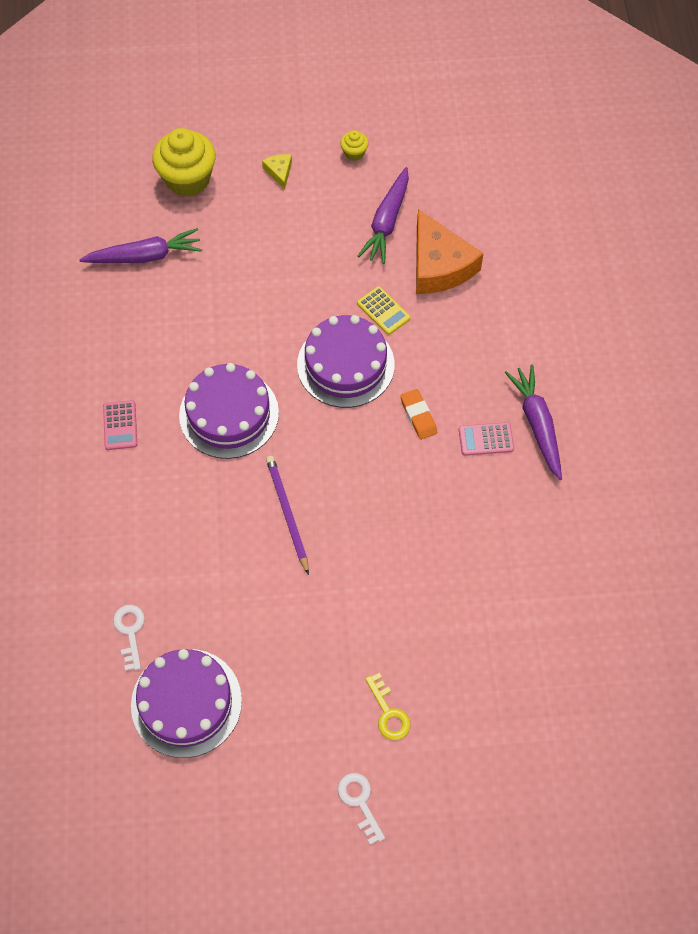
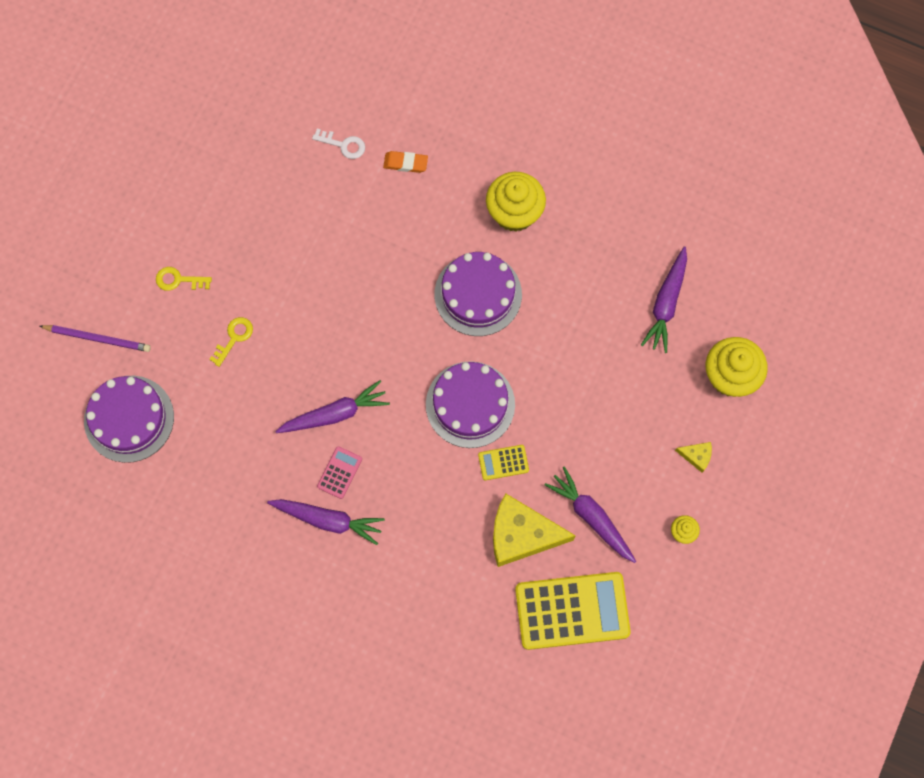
camera: 120 degrees right, 10 degrees up
(120, 425) = (514, 212): pink calculator -> yellow cupcake
(186, 702) = (270, 156): purple cake -> purple cake (129, 418)
(287, 513) = (368, 293): purple pencil -> purple pencil (98, 338)
(359, 802) = (133, 229): white key -> none
(416, 615) = (234, 338): none -> yellow key
(418, 416) = (391, 433): orange eraser -> orange eraser (405, 163)
(432, 475) = (335, 414): none -> purple carrot
(439, 265) = (522, 534): orange cheese -> yellow cheese
(477, 199) = (572, 610): none -> yellow calculator

